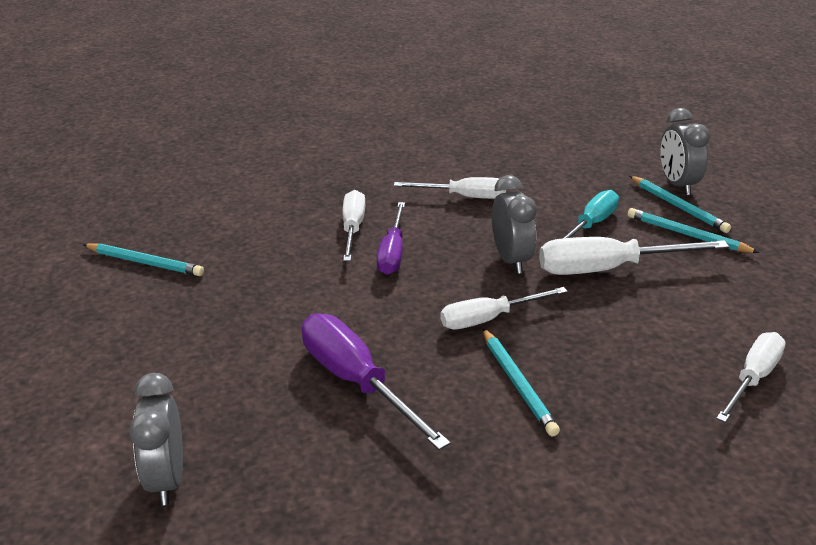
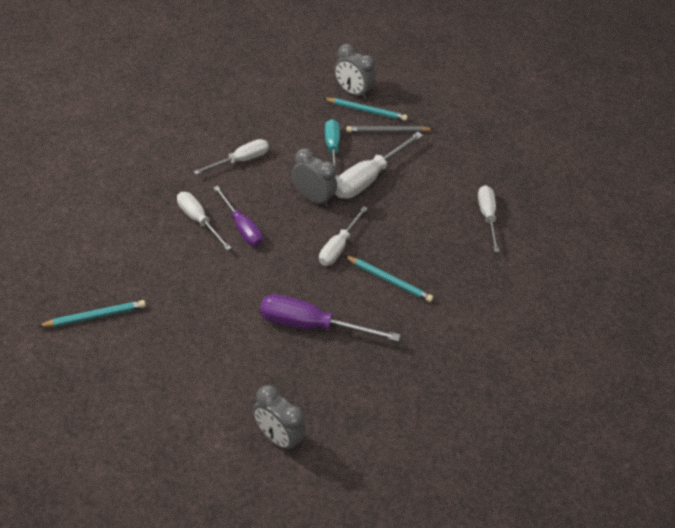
camera: 45 degrees left, 15 degrees up
(687, 235) = (387, 131): turquoise pencil -> grey pencil

